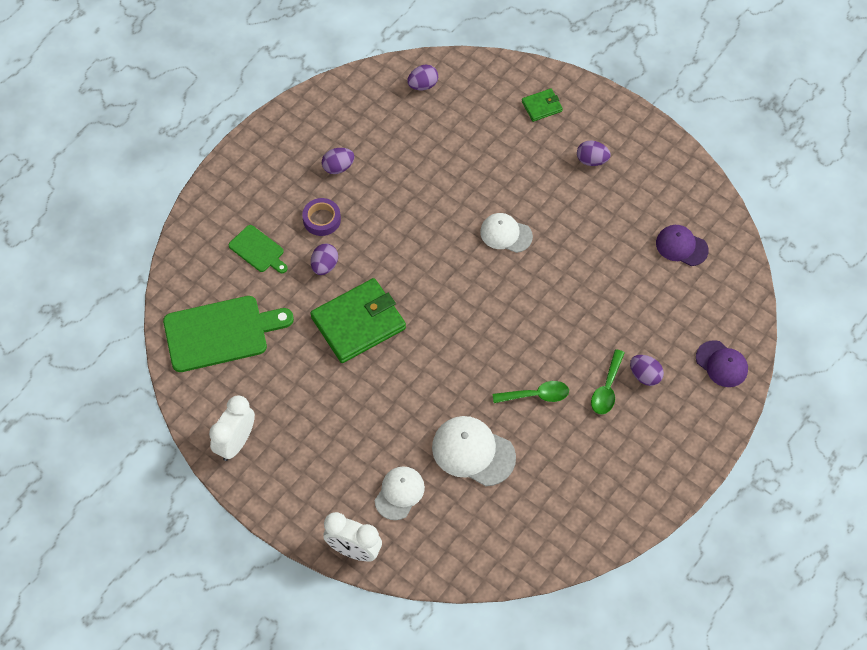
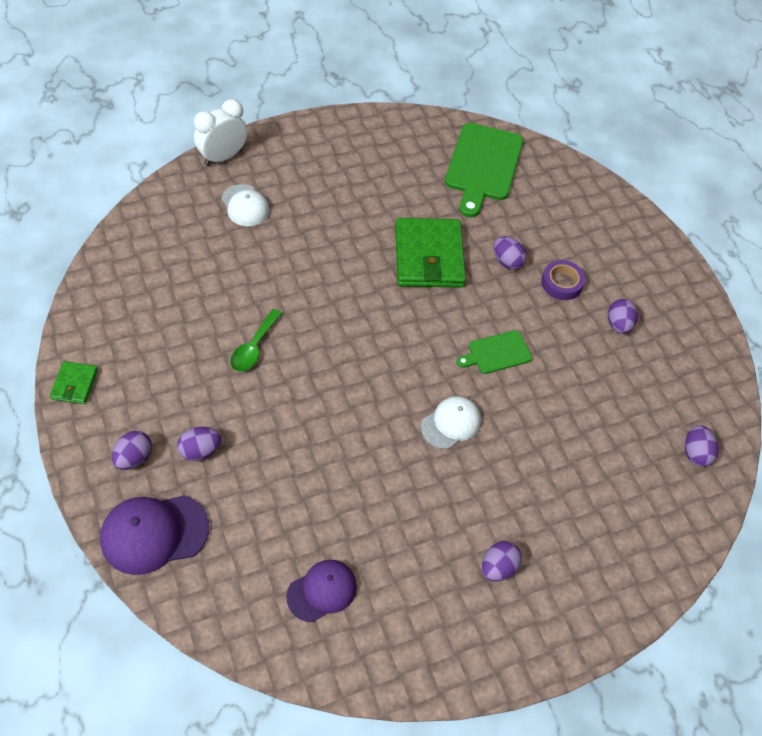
camera: 115 degrees right, 5 degrees down
(236, 443) = (373, 132): white clock -> none
(258, 250) = (554, 224): green cutting board -> green cutting board (496, 353)
(473, 452) = (239, 271): white cap -> none
(541, 106) = (606, 560): green wallet -> green wallet (74, 384)
(607, 388) = (214, 409): green spoon -> none
(682, 414) = (134, 458): none -> purple egg
(721, 364) = (154, 533): purple cap -> purple cap, size x1.51

